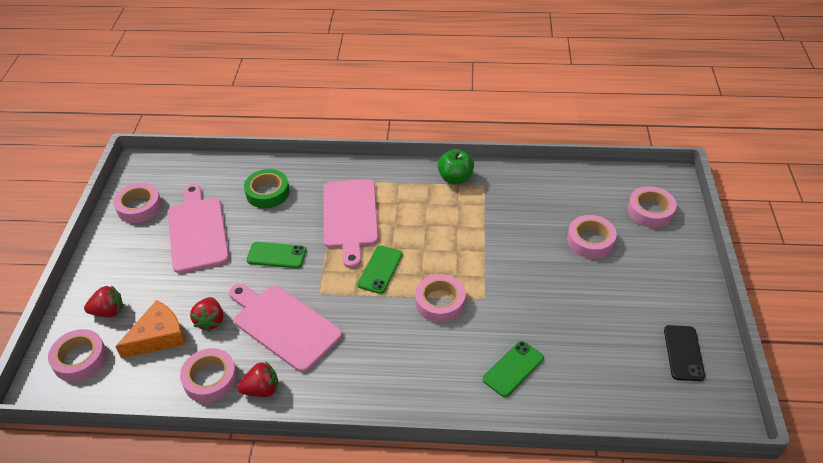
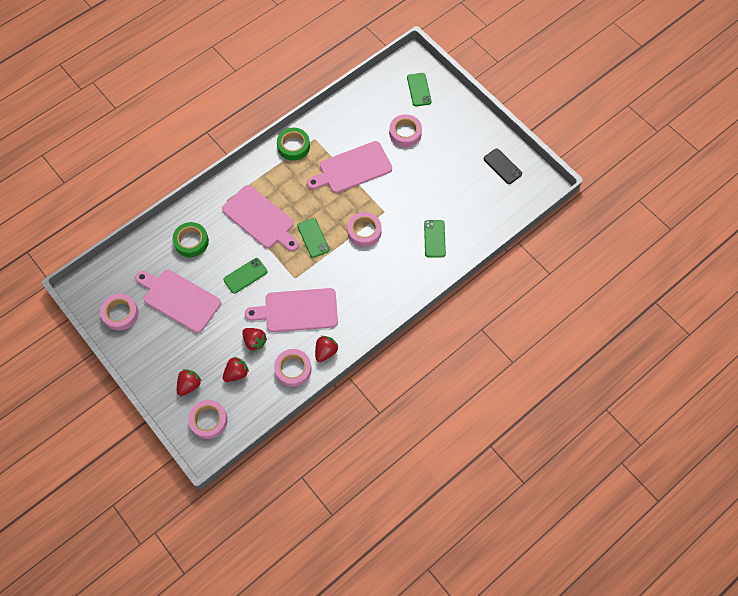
camera: 45 degrees left, 20 degrees up
(158, 336) = (236, 373): orange cheese -> red strawberry
(455, 178) = (293, 146): green apple -> green tape
(494, 235) = (352, 168): none -> pink cutting board
(650, 211) = (419, 89): pink tape -> green phone

